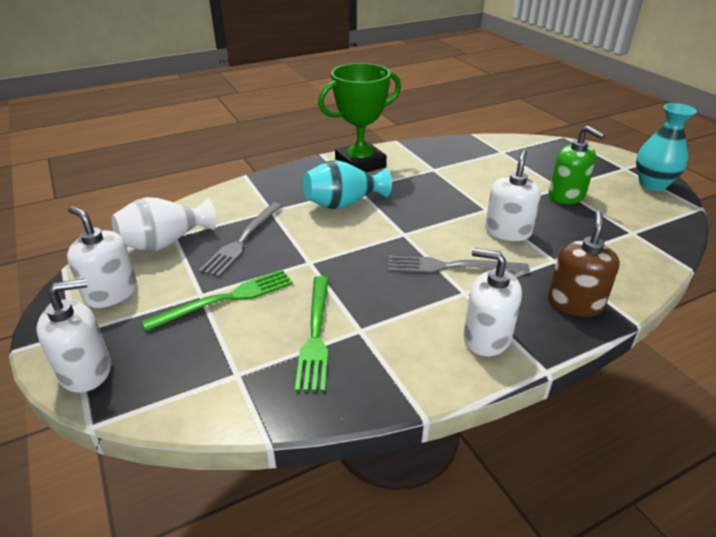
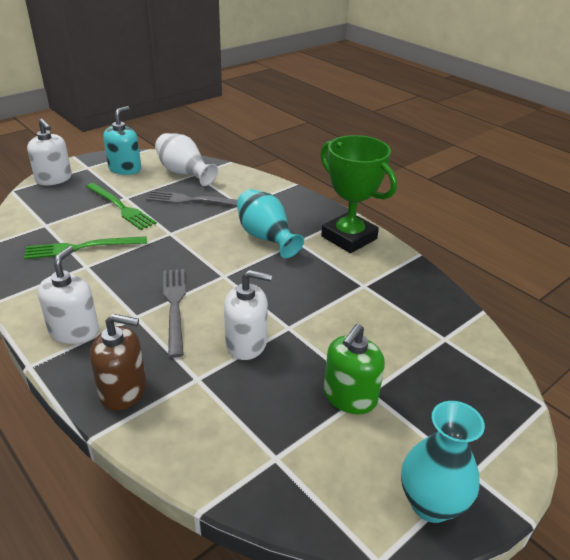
camera: 75 degrees right, 0 degrees up
(111, 293) = (125, 169): white soap dispenser -> turquoise soap dispenser

